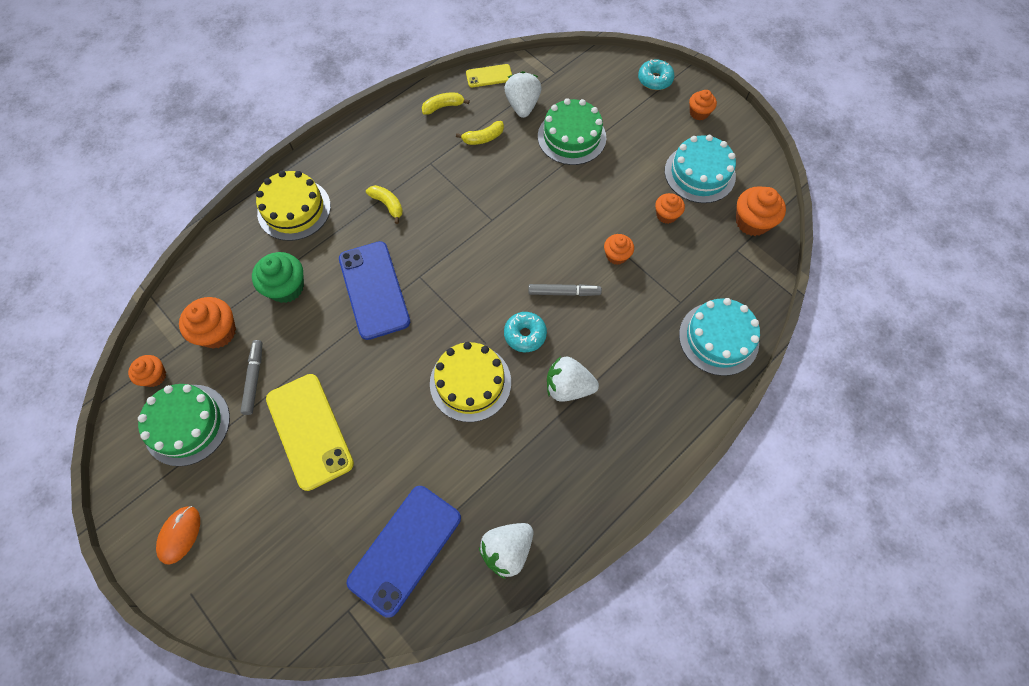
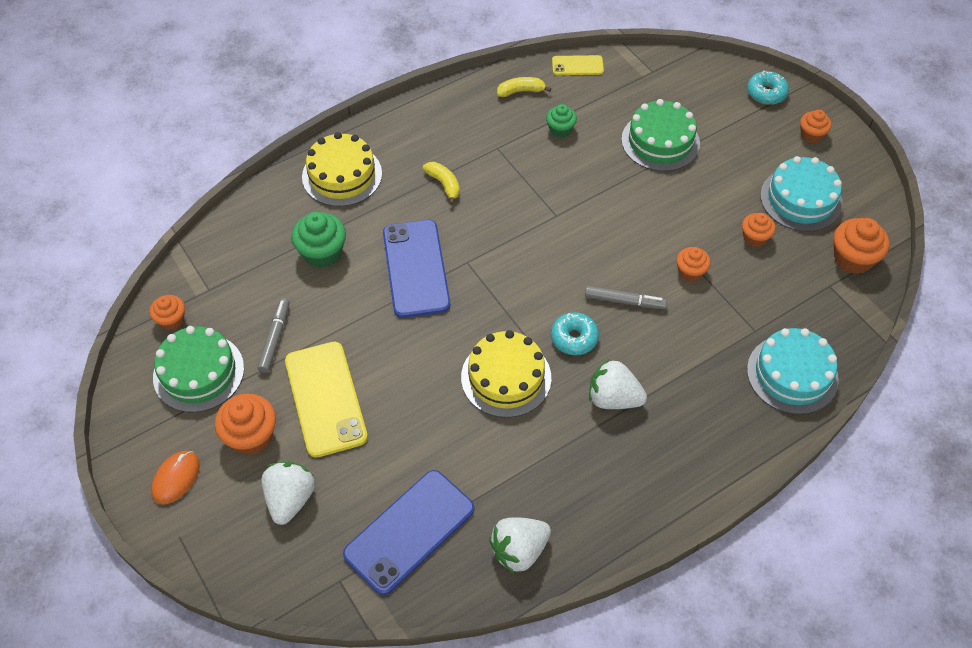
camera: 10 degrees right, 10 degrees down
(218, 332) = (243, 286): orange cupcake -> orange cupcake (251, 436)
(483, 138) = (560, 129): yellow banana -> green cupcake
(522, 105) = (610, 101): white strawberry -> white strawberry (290, 499)

